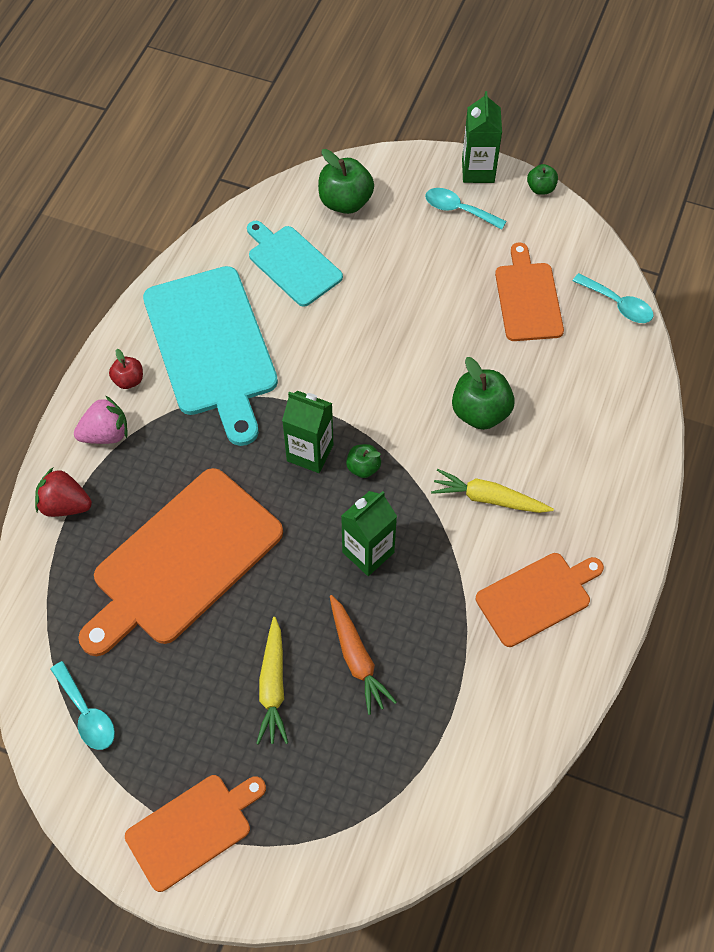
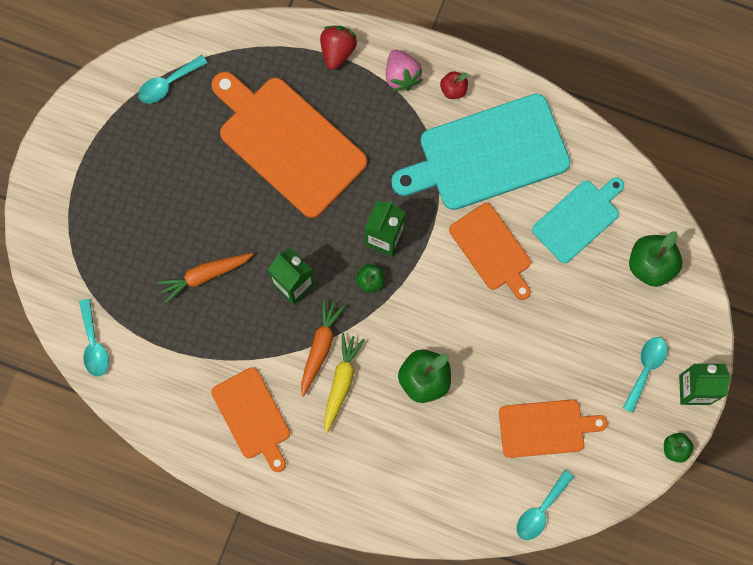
camera: 90 degrees right, 15 degrees up
(193, 829) = (81, 163): orange cutting board -> orange cutting board (492, 250)
(273, 686) = (184, 214): yellow carrot -> none
(446, 522) = (320, 347): none -> orange carrot
(453, 800) = (94, 344): none -> turquoise spoon

